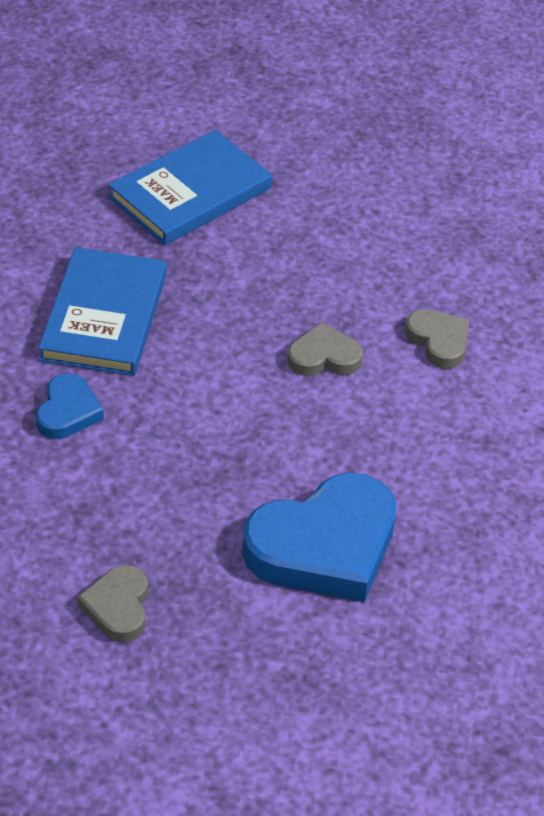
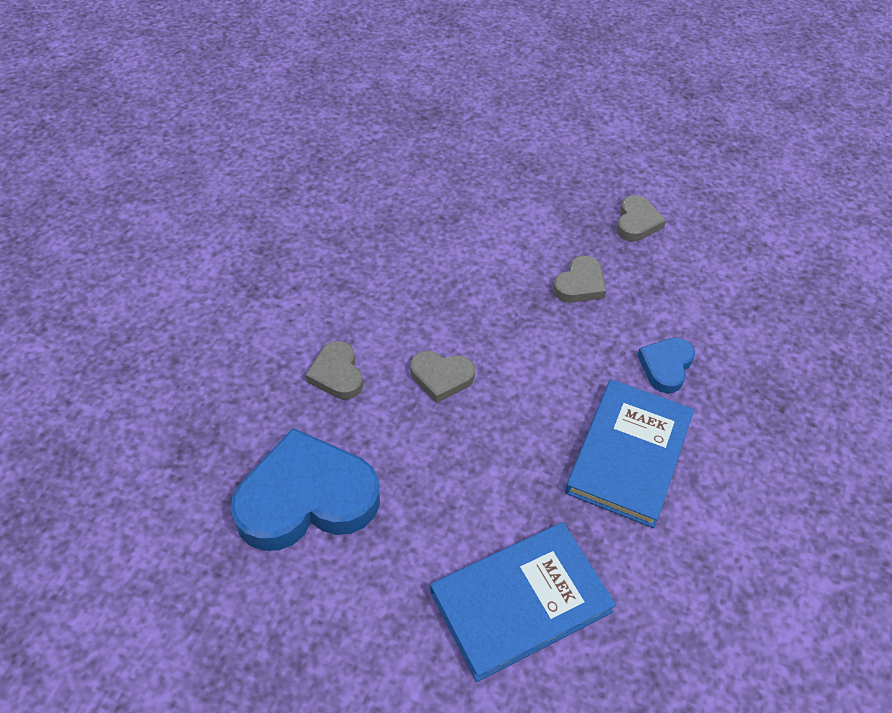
camera: 165 degrees left, 5 degrees up
(186, 496) = (580, 284): none -> grey heart
(324, 546) = (489, 235): blue heart -> blue heart (306, 498)

